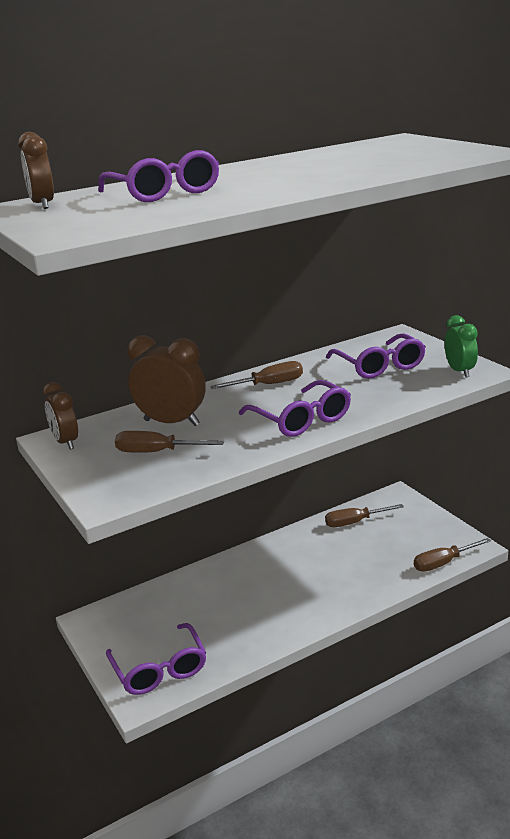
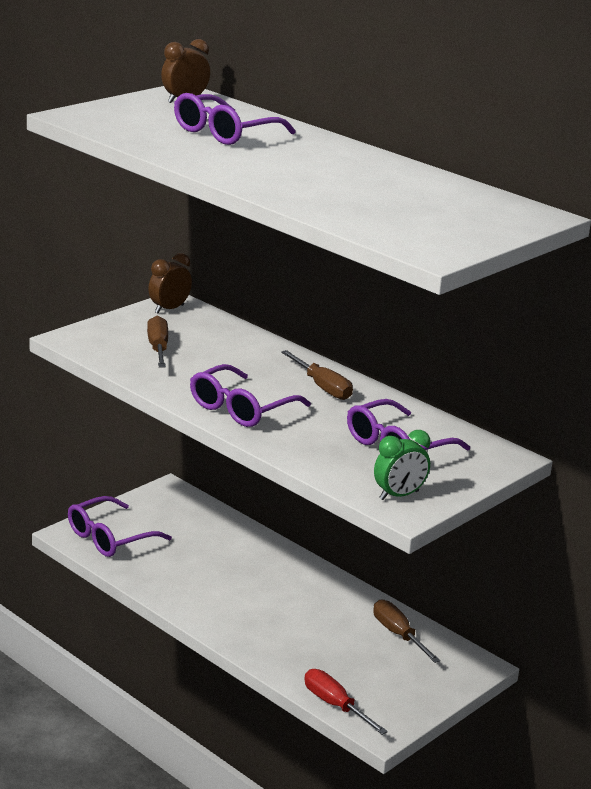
camera: 70 degrees right, 0 degrees up
(171, 423) = (219, 348): brown clock -> none
(443, 563) = (335, 705): brown screwdriver -> red screwdriver

